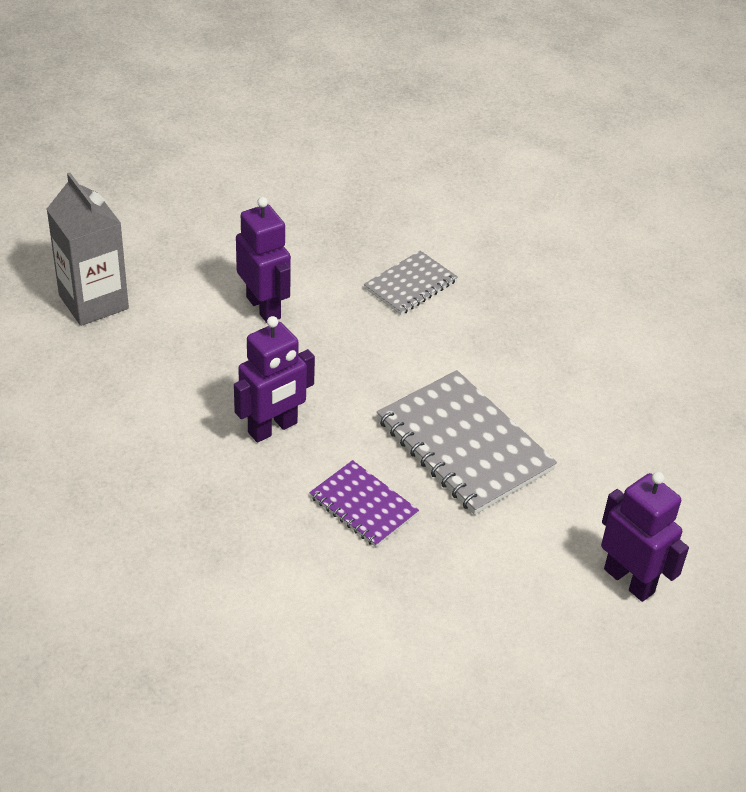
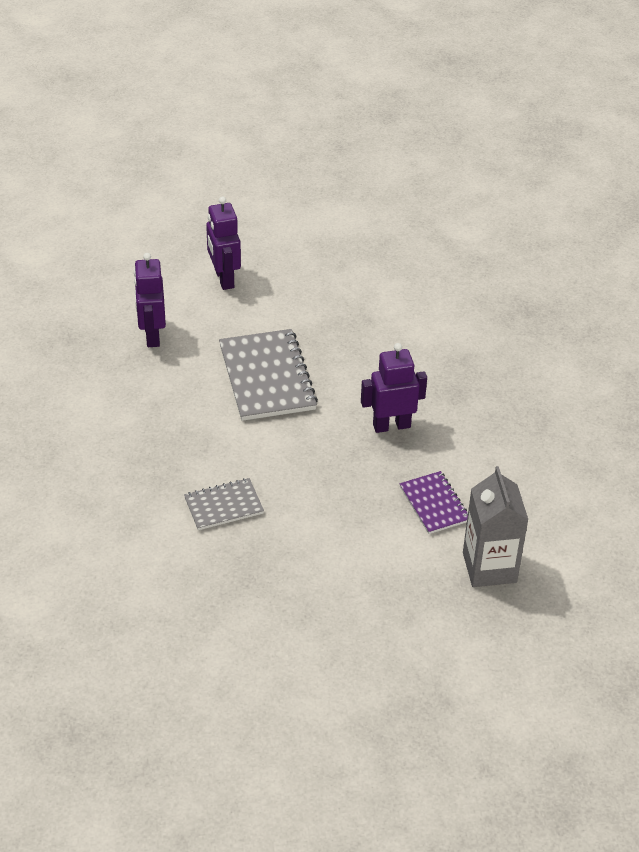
camera: 155 degrees left, 0 degrees up
(264, 307) = (352, 521): purple robot -> purple robot (152, 335)
(363, 505) = (356, 361): purple notebook -> purple notebook (434, 504)

